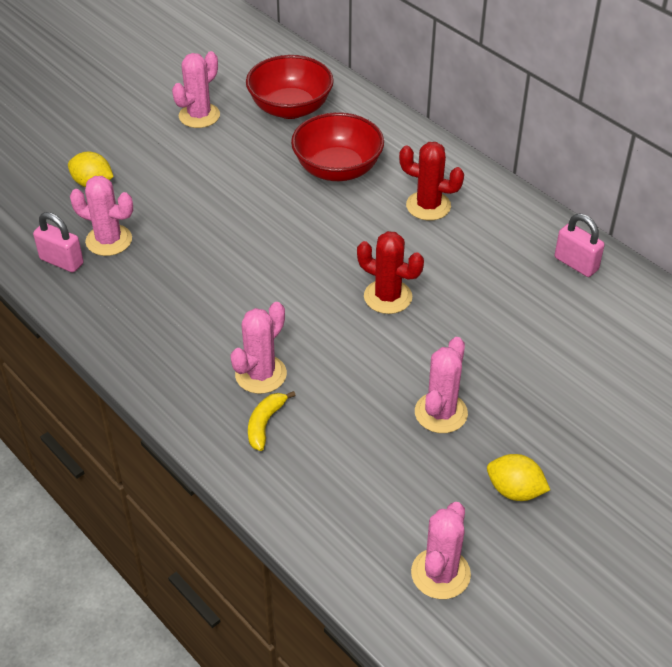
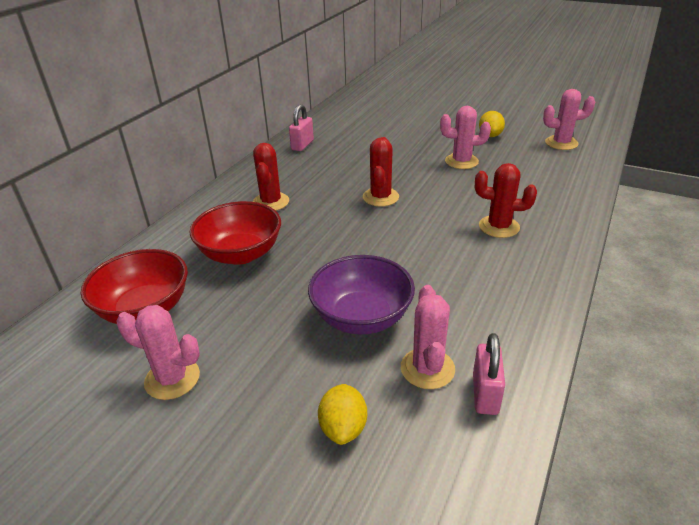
camera: 110 degrees left, 10 degrees down
(192, 222) = (361, 317): none -> purple bowl
(261, 374) = (499, 227): pink cactus -> red cactus
(265, 424) = (536, 213): yellow banana -> none

